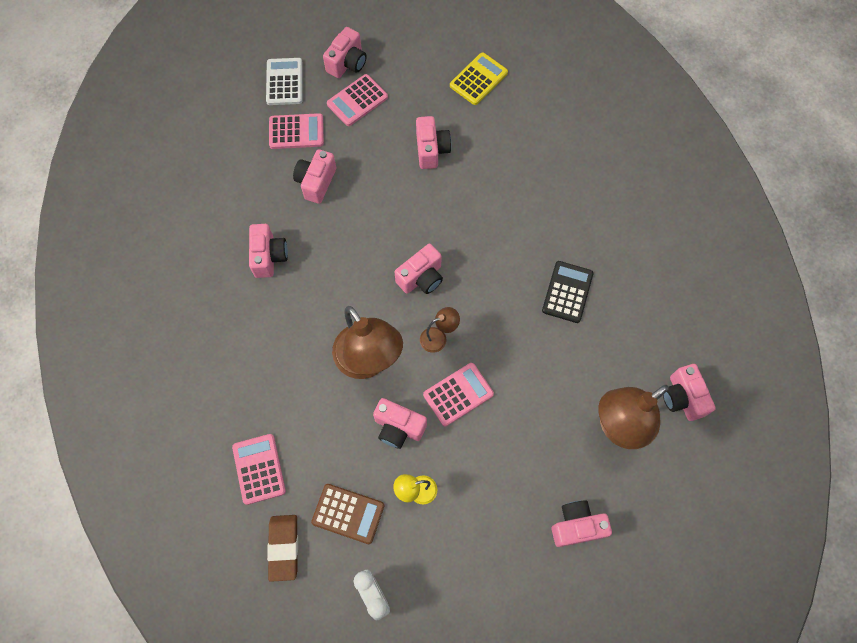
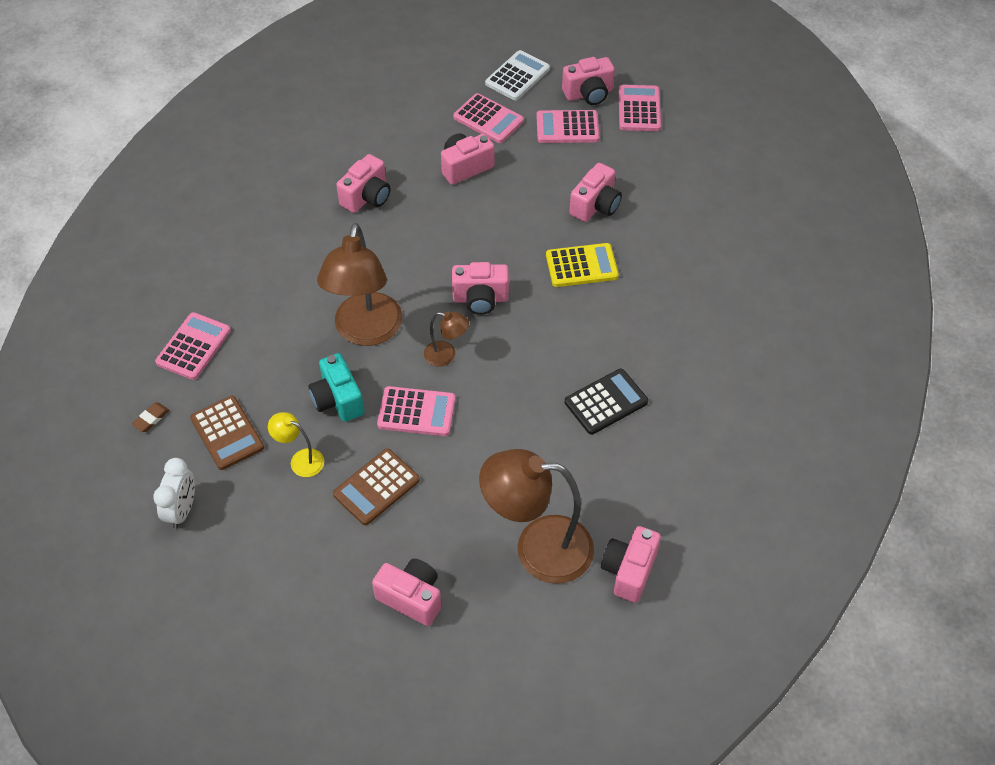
camera: 40 degrees right, 15 degrees down
(284, 547) = (151, 419): brown eraser -> brown eraser, size x0.52
(392, 52) = (639, 109): none -> pink calculator
(398, 427) = (338, 400): pink camera -> turquoise camera
(478, 79) = (700, 177): yellow calculator -> yellow calculator (581, 266)
(484, 469) = (376, 487): none -> brown calculator

